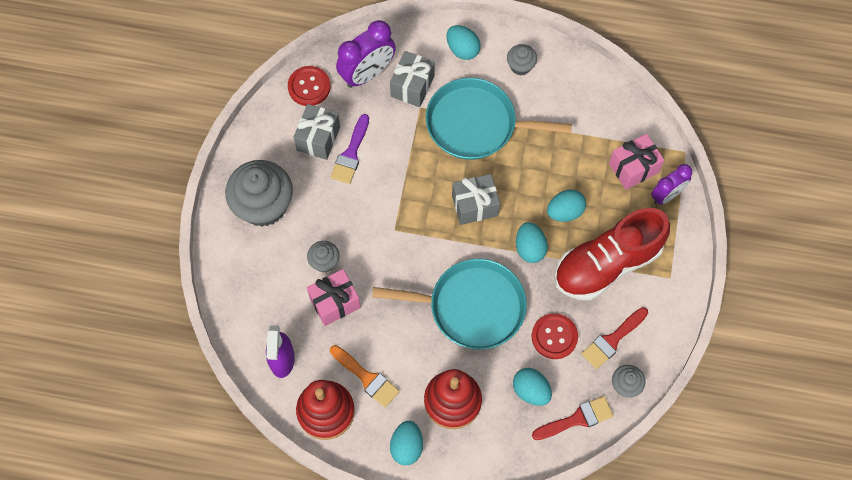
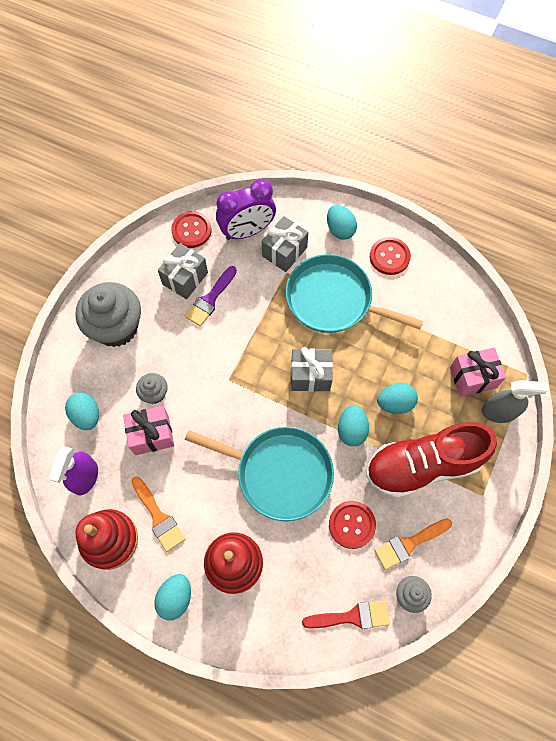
camera: 15 degrees right, 0 degrees up
(520, 66) = (389, 257): grey cupcake -> red button
(531, 391) = (313, 574): turquoise egg -> turquoise egg (86, 415)
(612, 340) = (409, 543): red brush -> orange brush
(667, 195) = (499, 412): purple clock -> grey spray bottle

